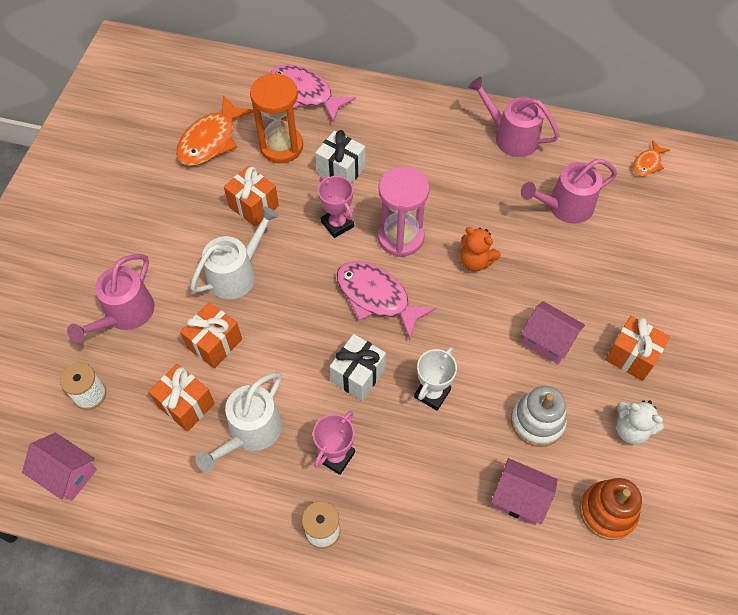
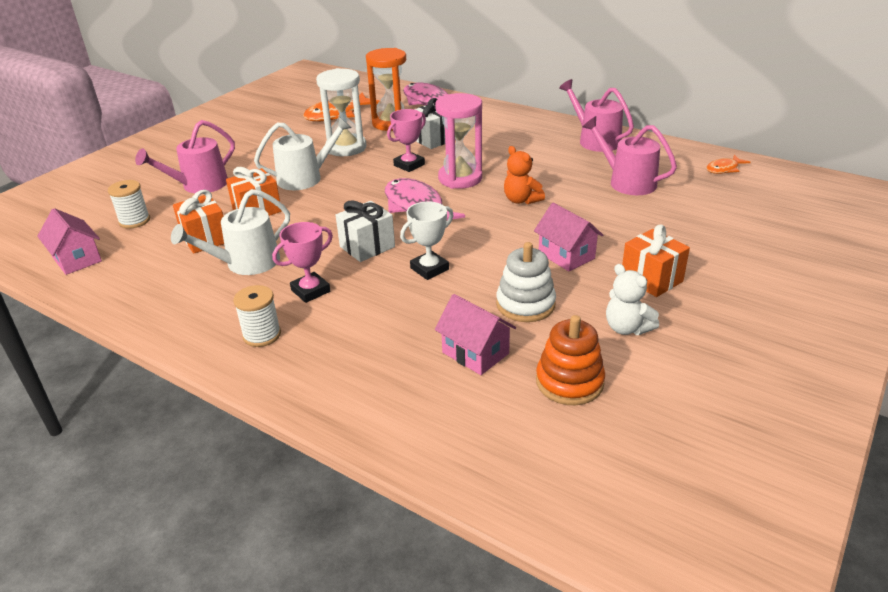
camera: 20 degrees right, 25 degrees down
(253, 206) = (346, 148): orange gift -> white hourglass
(337, 224) = (409, 165): pink trophy -> pink trophy turned 60 degrees clockwise
(565, 206) = (627, 182): pink watering can -> pink watering can turned 45 degrees clockwise

